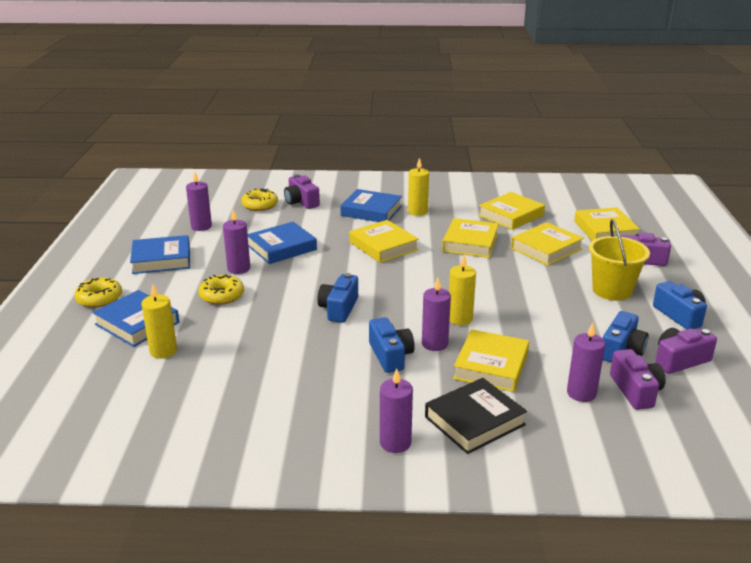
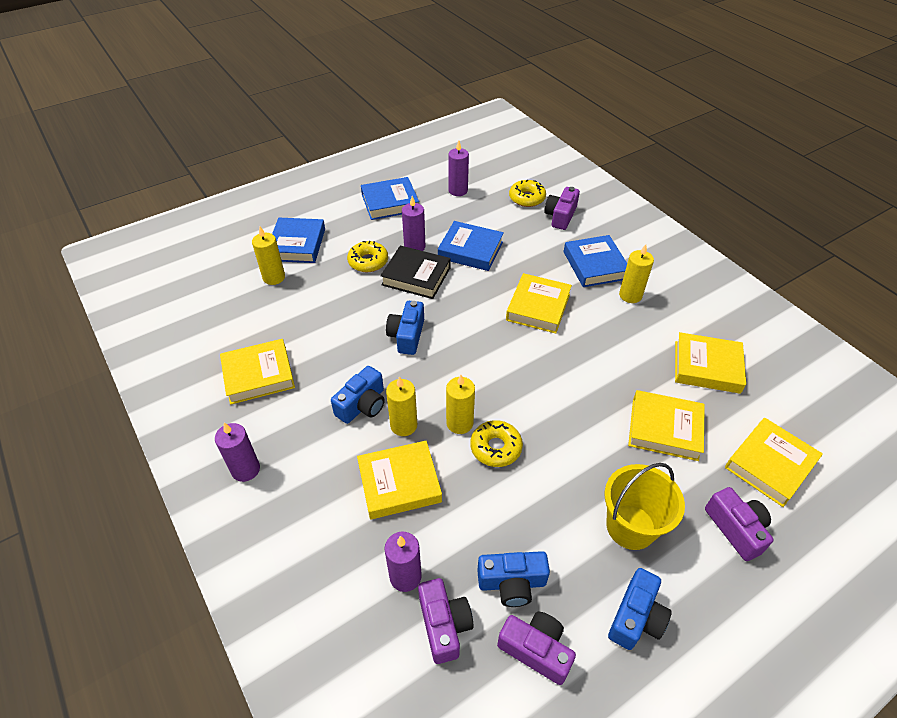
camera: 55 degrees right, 20 degrees up
(99, 298) = (313, 208): yellow donut -> yellow donut (495, 448)
(161, 259) = (390, 202): blue book -> blue book turned 60 degrees counterclockwise
(339, 308) = (407, 335): blue camera -> blue camera turned 60 degrees counterclockwise
(434, 344) = (403, 425): purple candle -> yellow candle
(470, 243) = (610, 363): yellow book -> yellow book (258, 375)
(474, 421) = (307, 509): black book -> black book (416, 276)
(635, 391) = (444, 625): purple camera -> purple camera turned 60 degrees counterclockwise

